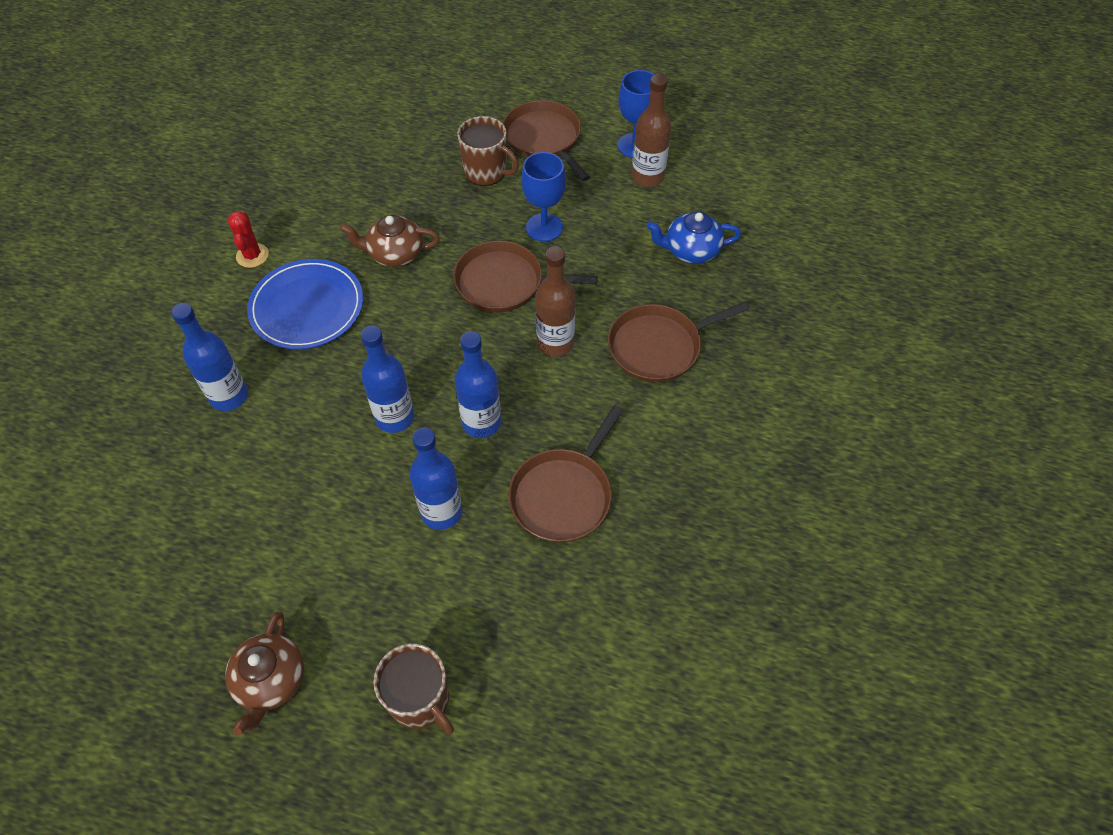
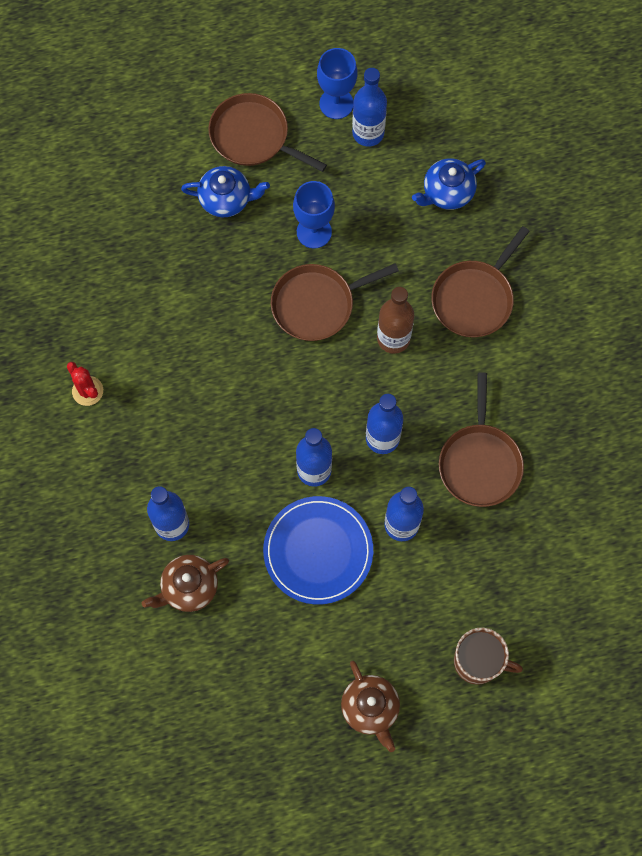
camera: 30 degrees left, 15 degrees up
(307, 307) = (172, 414): blue plate -> blue plate (318, 551)
(395, 254) = (207, 324): brown teapot -> brown teapot (188, 587)
(486, 172) = (226, 199): brown mug -> blue teapot
(647, 177) = (368, 133): brown bottle -> blue bottle

